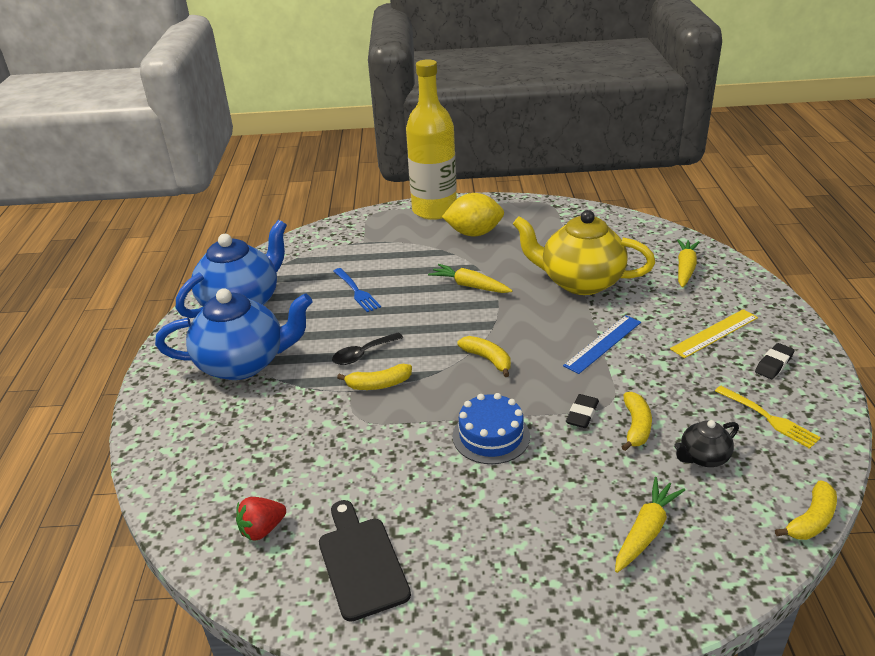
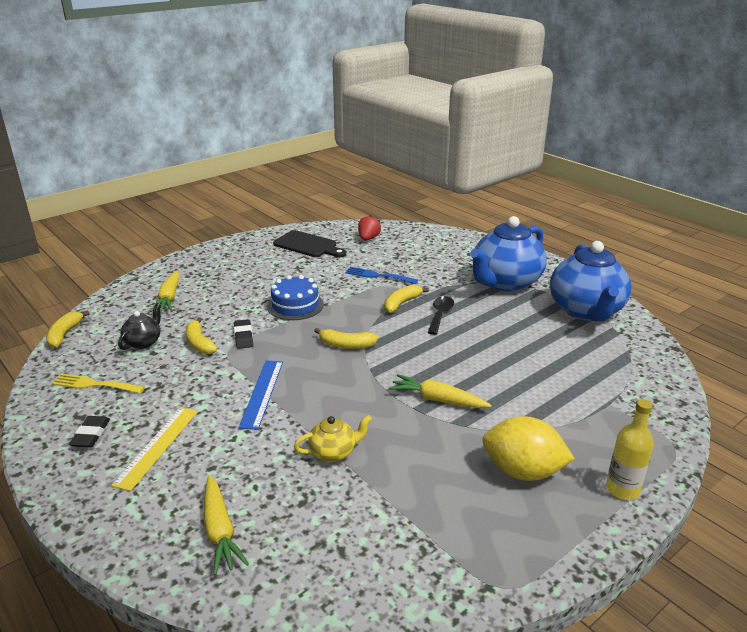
camera: 140 degrees right, 5 degrees down
(356, 291) = (524, 354): blue fork -> blue fork (378, 276)
(434, 210) = (622, 489): yellow bottle -> yellow bottle, size x0.47
(469, 286) = (437, 400): yellow carrot -> yellow carrot turned 150 degrees counterclockwise
(474, 233) = (522, 471): yellow lemon -> yellow lemon turned 60 degrees clockwise
(580, 282) = (333, 452): yellow teapot -> yellow teapot, size x0.46

